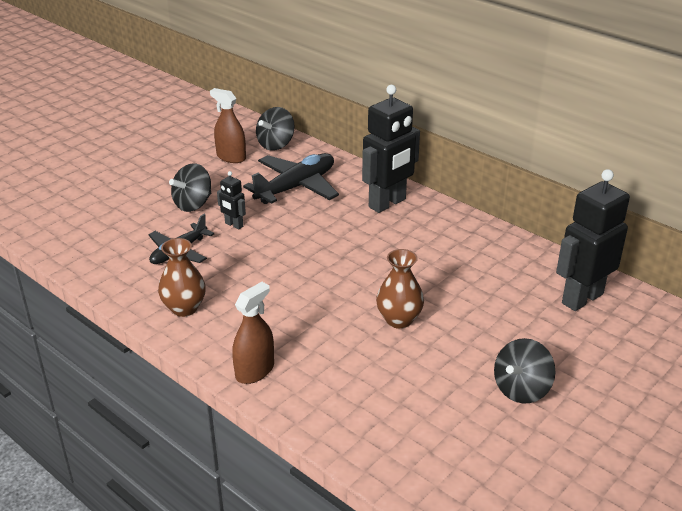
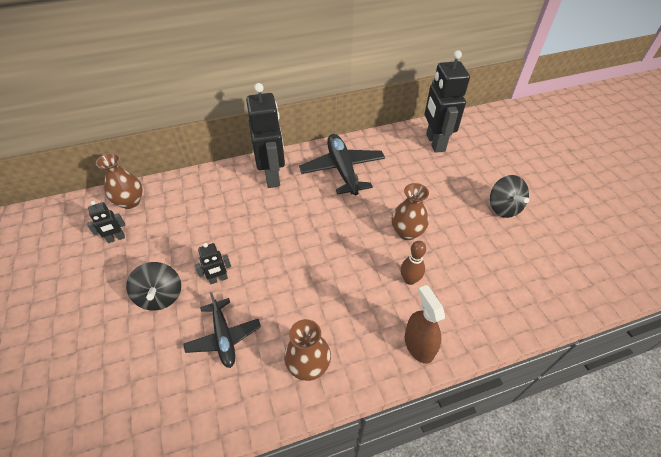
camera: 60 degrees left, 15 degrees up
(231, 157) = (116, 238): brown spray bottle -> black robot
(276, 144) = (130, 202): black spinning top -> brown vase
(296, 187) = (203, 216): black plane -> black plane (342, 170)
(332, 341) = (409, 280): none -> brown bowling pin

